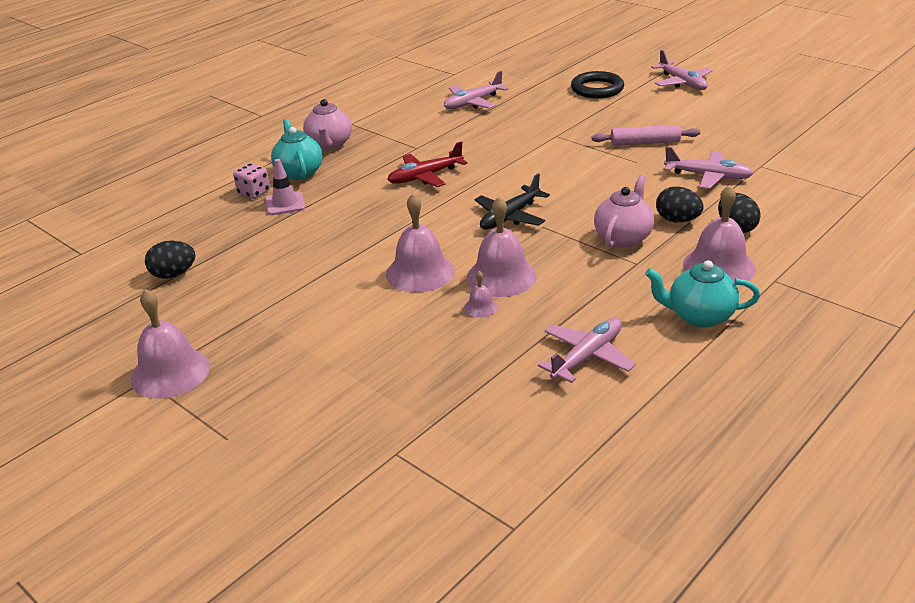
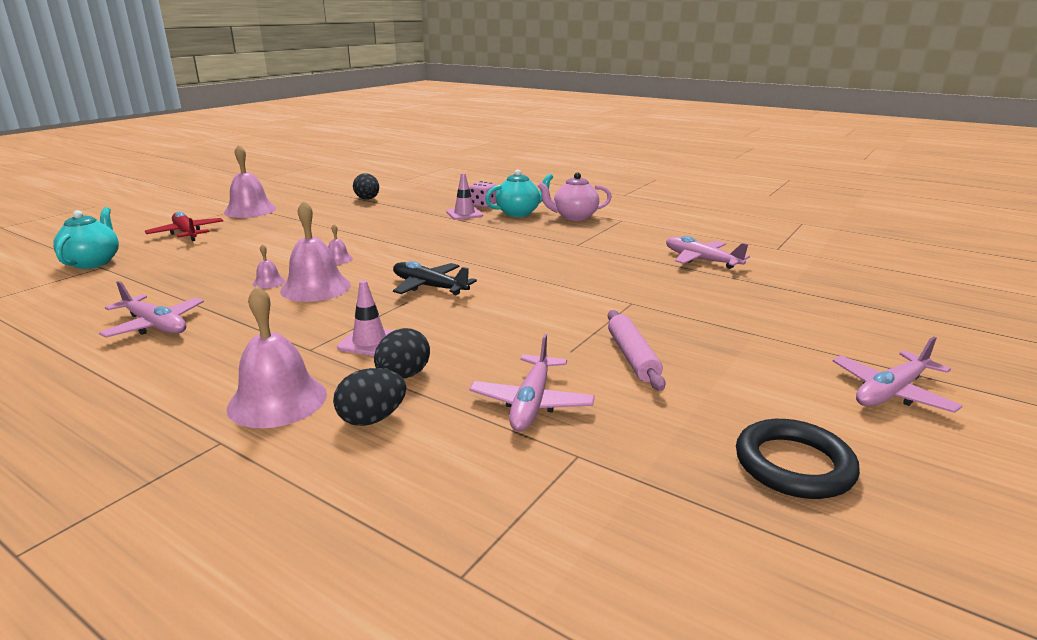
camera: 80 degrees right, 10 degrees down
(420, 272) = (338, 259): pink bell -> pink bell, size x0.46
(425, 176) = (515, 251): red plane -> red plane (187, 233)
(597, 89) = (801, 324): black ring -> black ring (794, 465)
(623, 237) = (369, 342): pink teapot -> pink traffic cone
(699, 316) = (177, 383): turquoise teapot -> turquoise teapot (93, 262)

